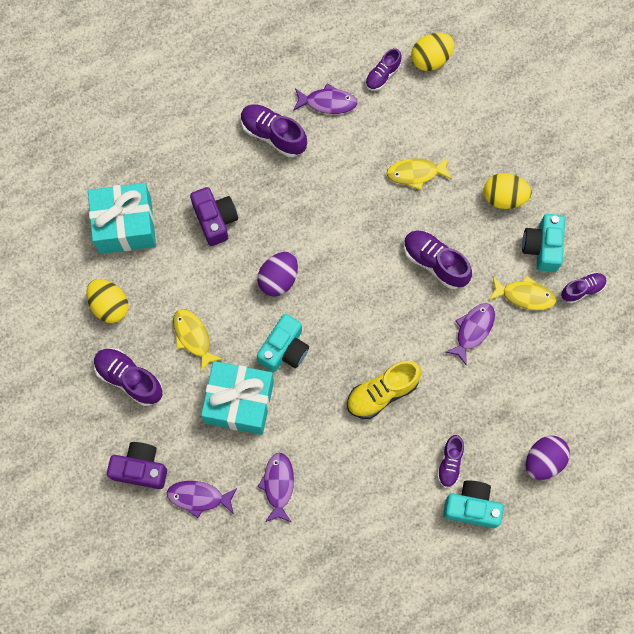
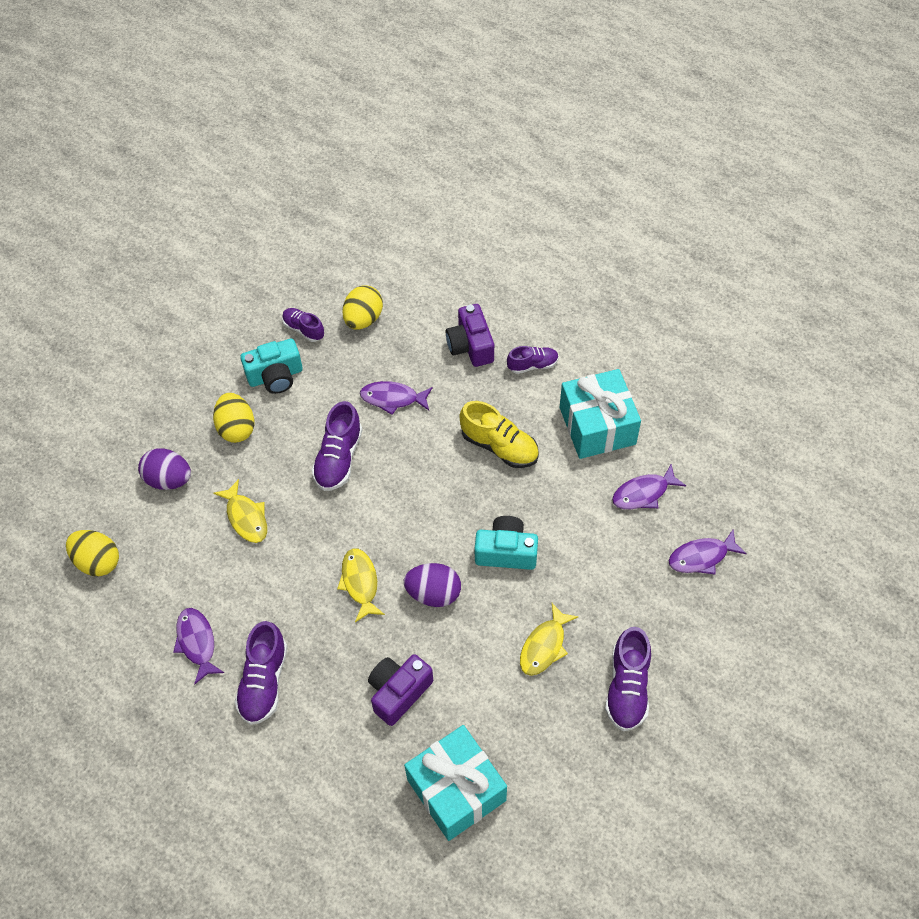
camera: 115 degrees left, 15 degrees down
(110, 306) = (560, 754): yellow egg -> yellow egg (363, 319)
(140, 468) = (710, 626): purple camera -> purple camera (470, 346)
(199, 497) = (701, 557): purple fish -> purple fish turned 90 degrees clockwise
(239, 402) = (585, 567): turquoise gift -> turquoise gift (597, 426)
(382, 75) = (138, 601): purple shoe -> none
(472, 507) = (561, 333): turquoise camera -> none
(524, 295) = (334, 371): yellow fish -> yellow fish (360, 583)
(543, 460) = (486, 298): purple egg -> purple egg (169, 479)

